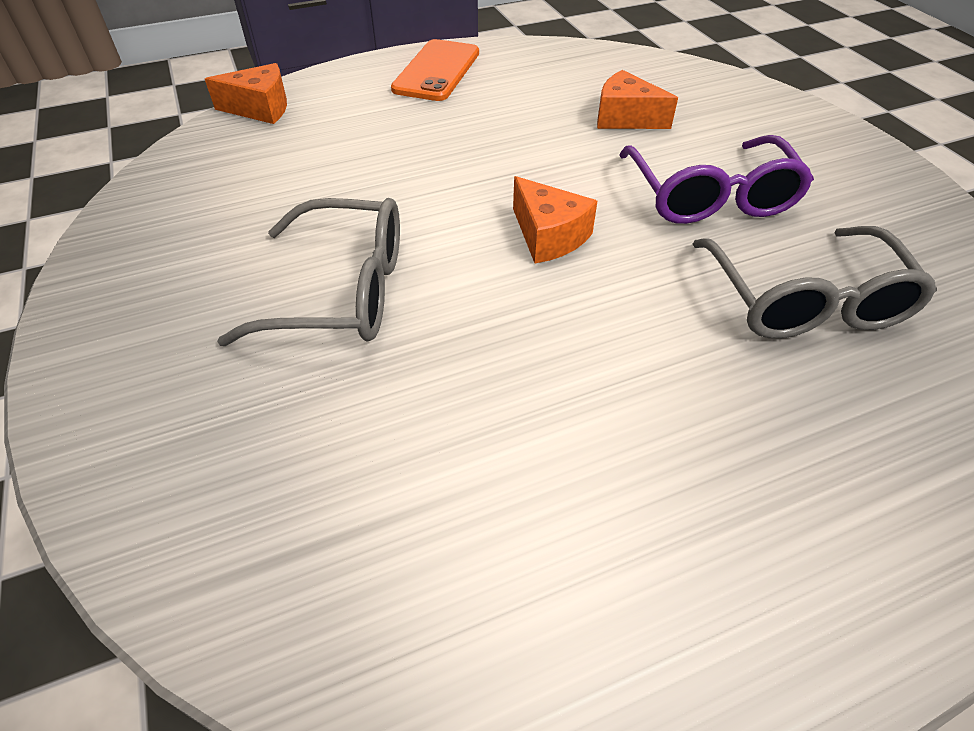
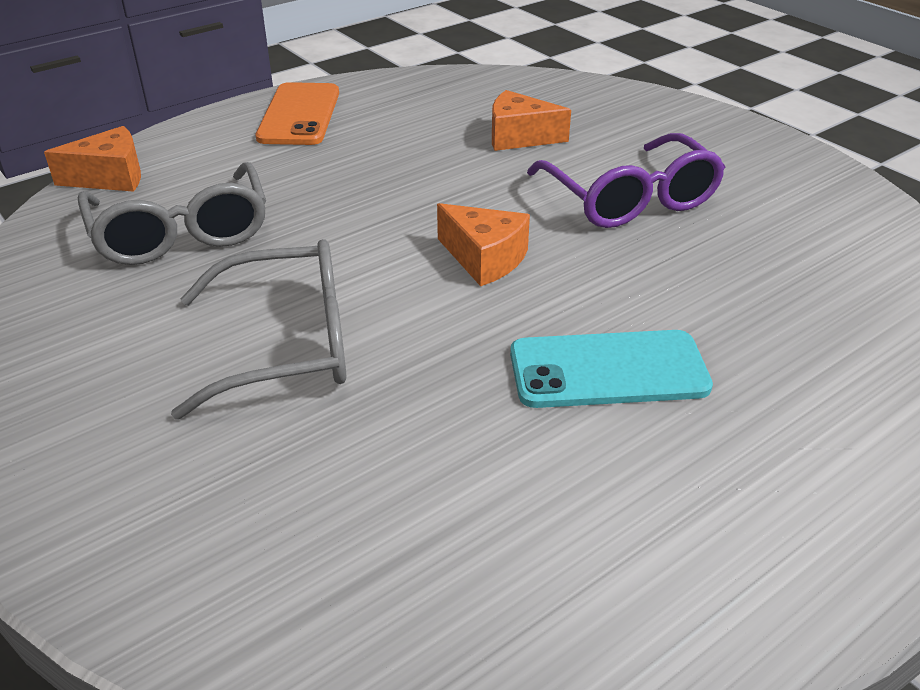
camera: 15 degrees left, 10 degrees down
(625, 374) = (608, 370): none -> turquoise phone
(804, 300) = (749, 277): grey glasses -> grey glasses (181, 232)

